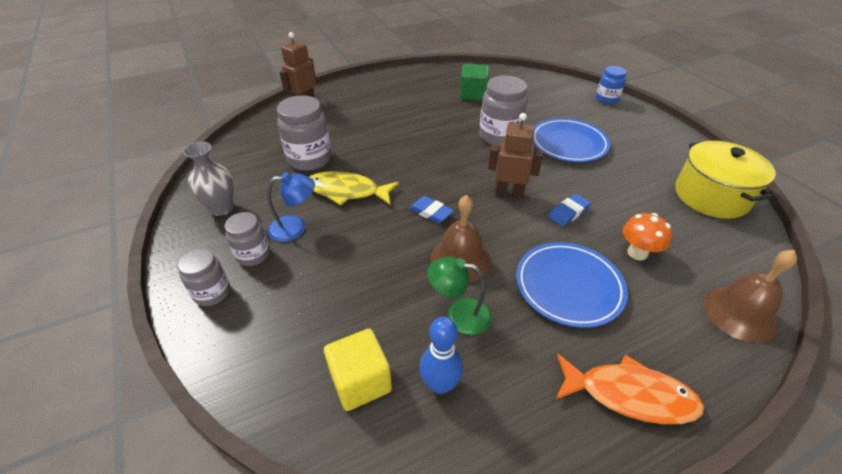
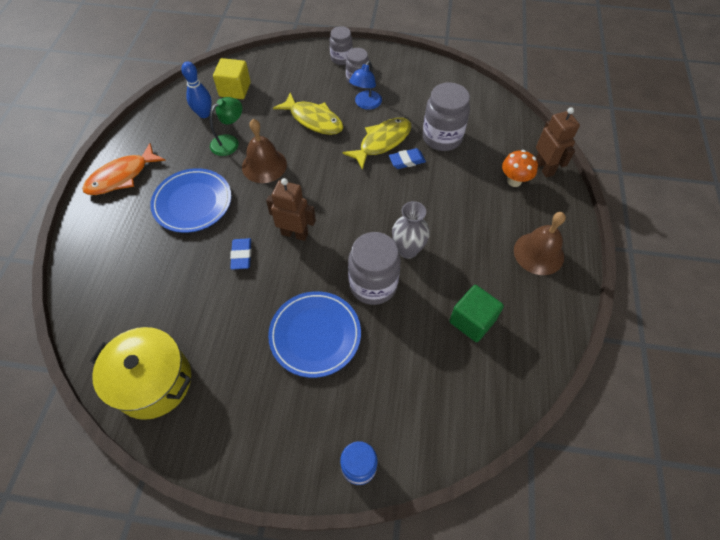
camera: 125 degrees right, 15 degrees up
(221, 208) = (416, 78): grey vase -> grey vase (408, 250)
(355, 257) = (313, 120): none -> yellow fish
(431, 212) = (318, 175): blue eraser -> blue eraser (407, 161)
(509, 193) = (294, 233): brown robot -> brown robot turned 120 degrees counterclockwise
(637, 253) = (172, 263): orange mushroom -> orange mushroom (514, 181)
(739, 313) = (86, 272): brown bell -> brown bell (538, 253)

